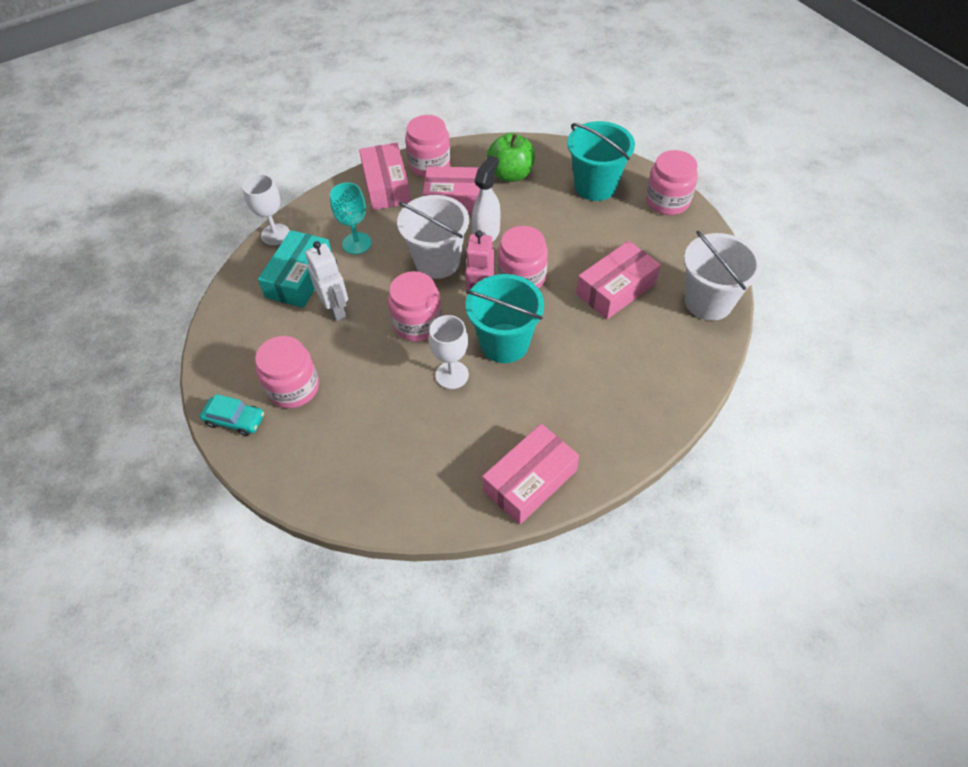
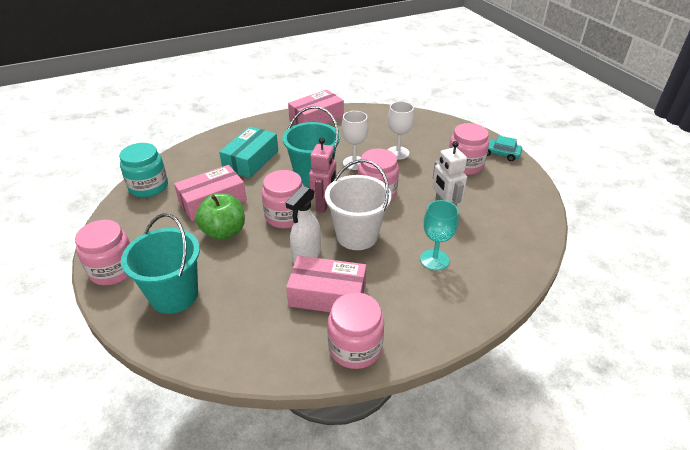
camera: 175 degrees left, 15 degrees down
(275, 234) = (521, 277): white goblet -> white goblet (398, 153)
(299, 278) = (482, 234): turquoise box -> turquoise box (251, 160)
(386, 186) = (408, 323): pink box -> none
(511, 174) = (260, 321): green apple -> green apple (224, 232)
(708, 302) = (148, 187): white bucket -> turquoise jar

